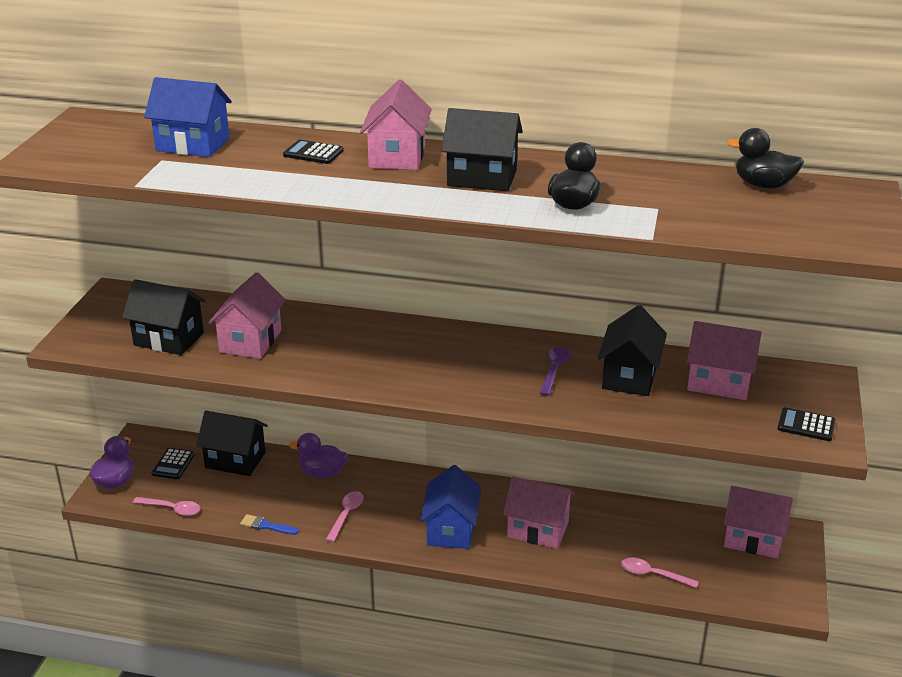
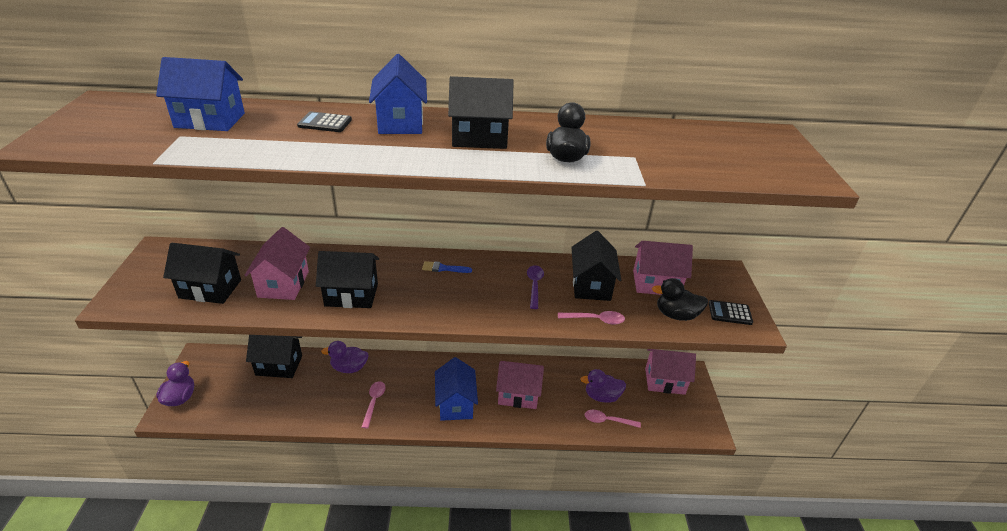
camera: 15 degrees left, 5 degrees up
(172, 509) = (231, 416): pink spoon -> pink spoon (595, 320)
(173, 464) = (228, 375): black calculator -> none
(266, 526) = (311, 421): blue brush -> blue brush (443, 268)
(327, 359) = (351, 295): none -> black house
(397, 156) = (400, 123): pink house -> blue house
(654, 545) = (602, 396): none -> purple duck
(763, 185) = (702, 132): black duck -> black duck (676, 315)

